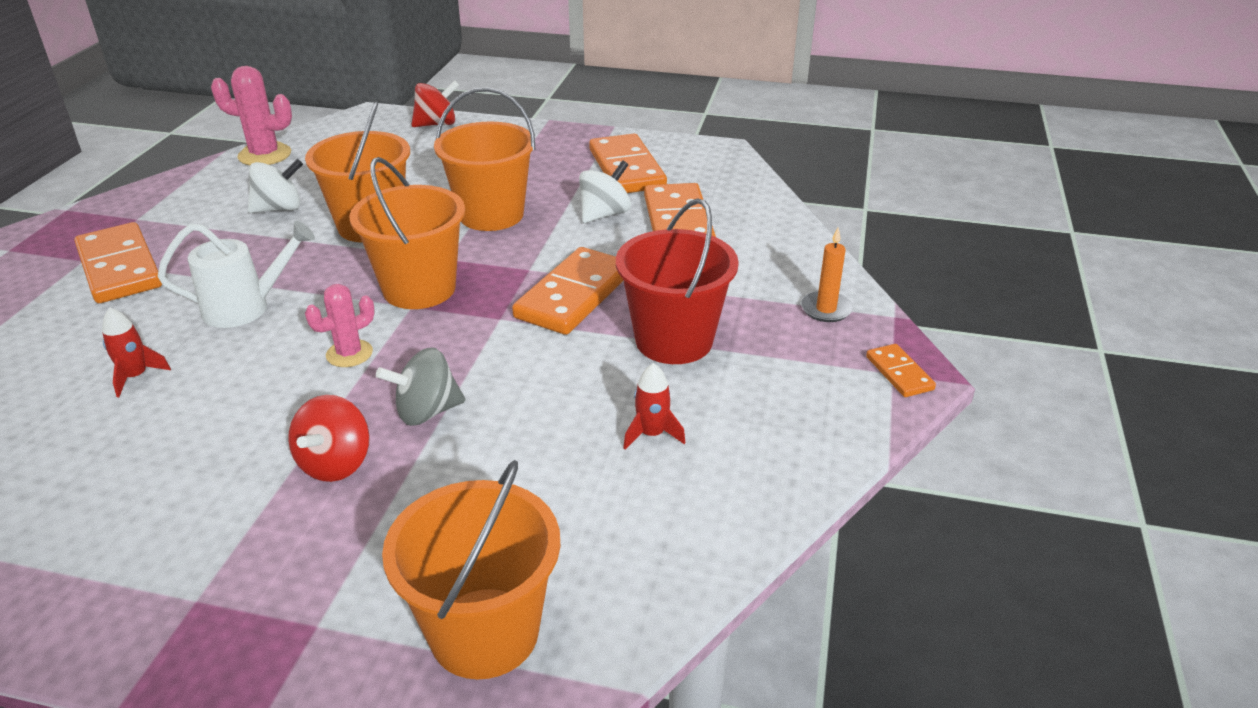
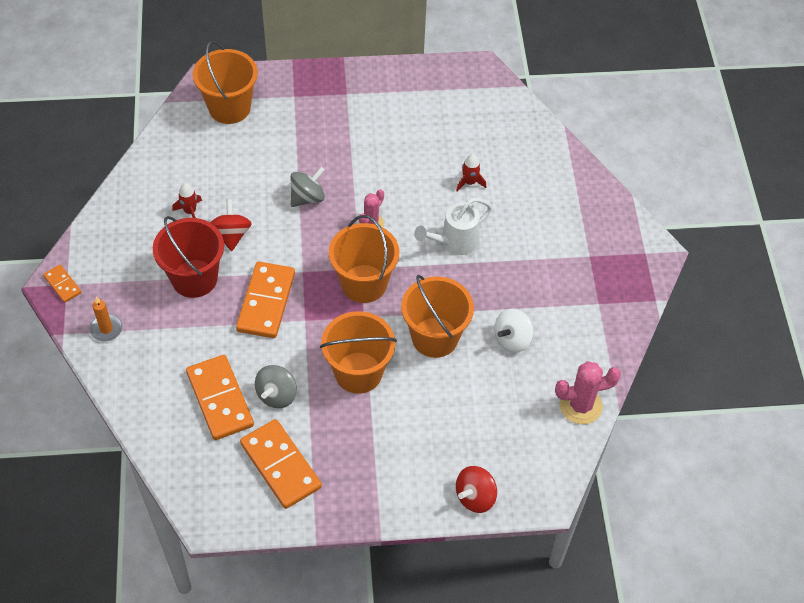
camera: 160 degrees right, 20 degrees up
(120, 267) = (560, 255): orange domino -> none
(335, 463) = (333, 160): red spinning top -> red spinning top (231, 235)
(604, 214) = (277, 395): white spinning top -> grey spinning top

